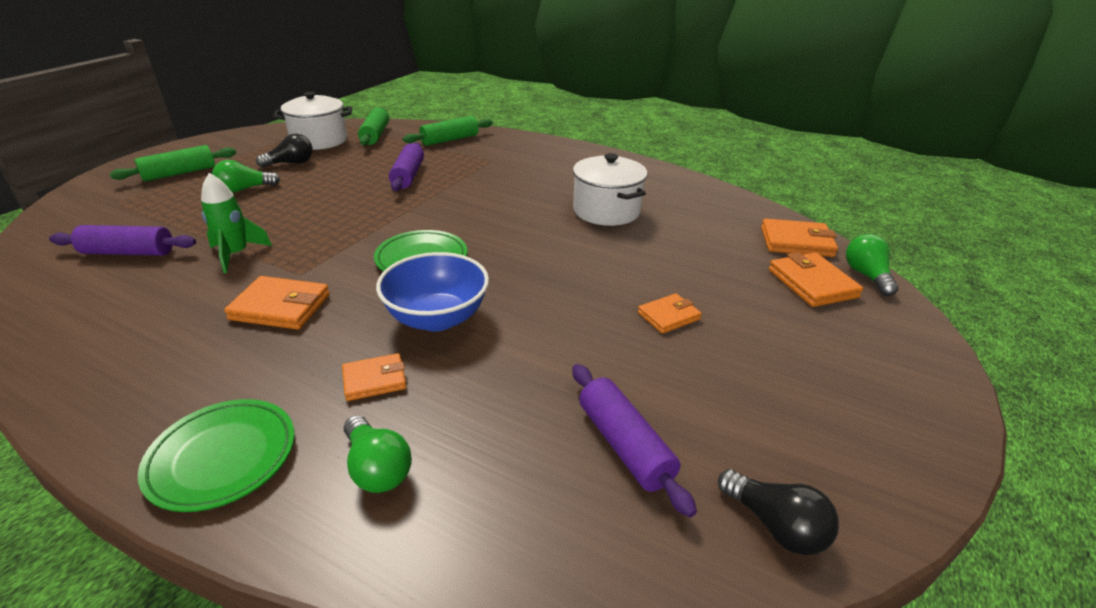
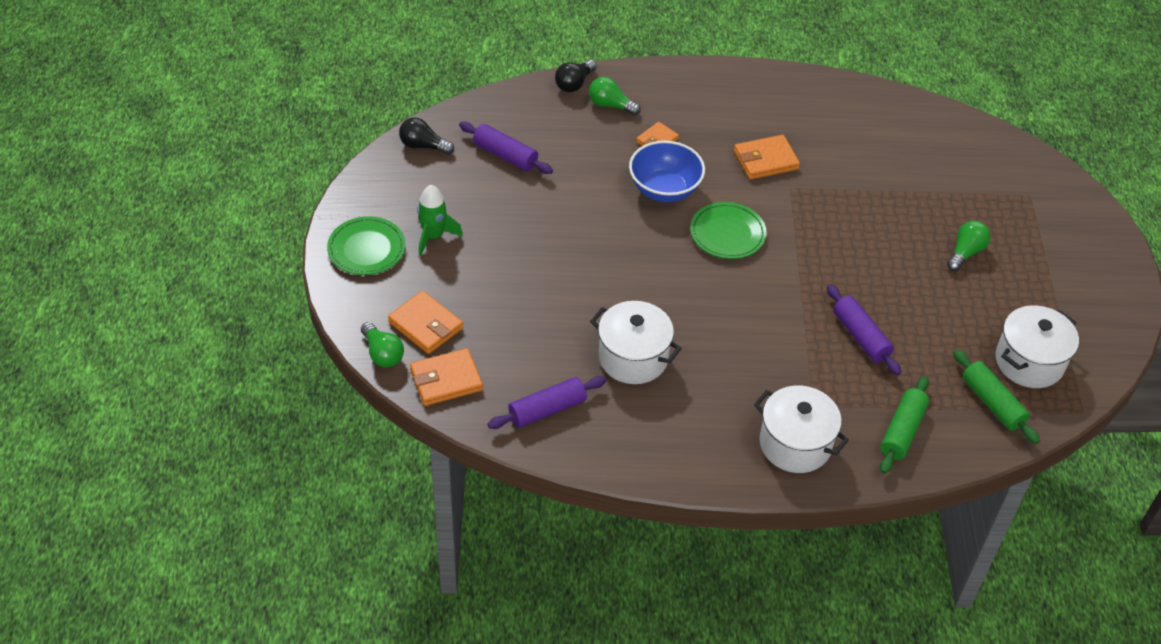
camera: 150 degrees right, 15 degrees up
(128, 252) = (926, 159): purple rolling pin -> purple rolling pin (547, 410)
(179, 173) = (1054, 249): green rolling pin -> none
(222, 457) = (681, 85): green plate -> green plate (366, 249)
(236, 254) = (856, 186): green rocket -> green rocket (434, 236)
(291, 163) = (990, 307): black light bulb -> black light bulb (574, 84)
(527, 151) = (795, 444): none -> white pot
(668, 316) = (520, 249): orange wallet -> none

